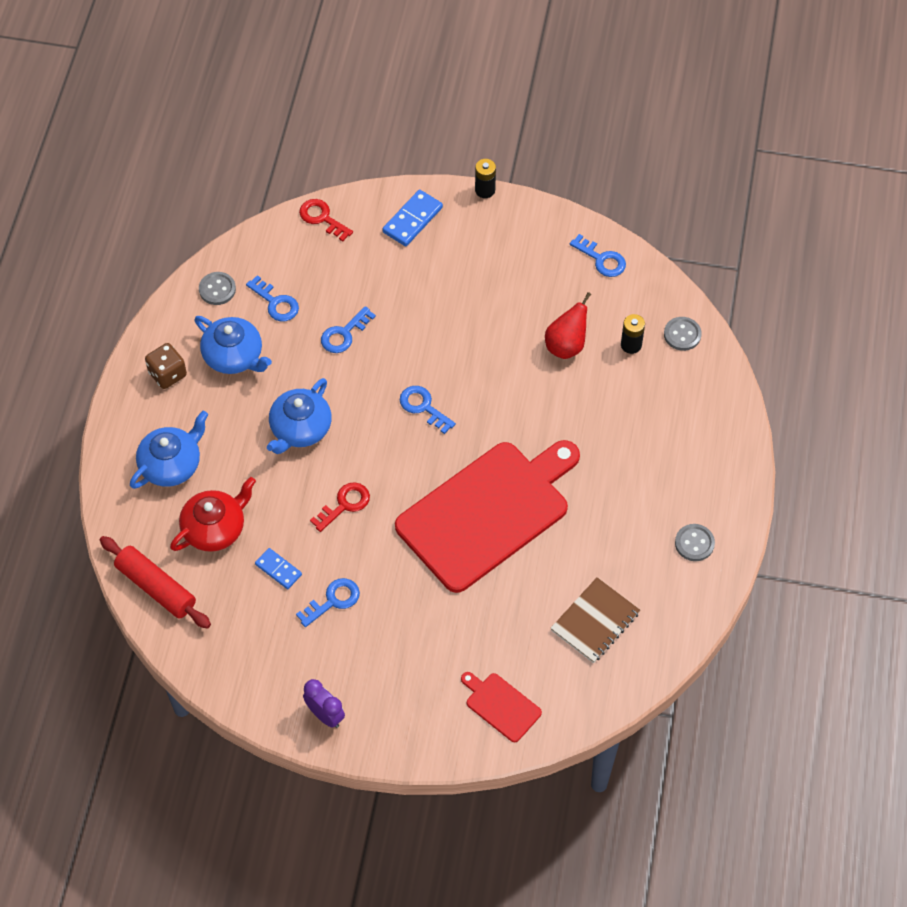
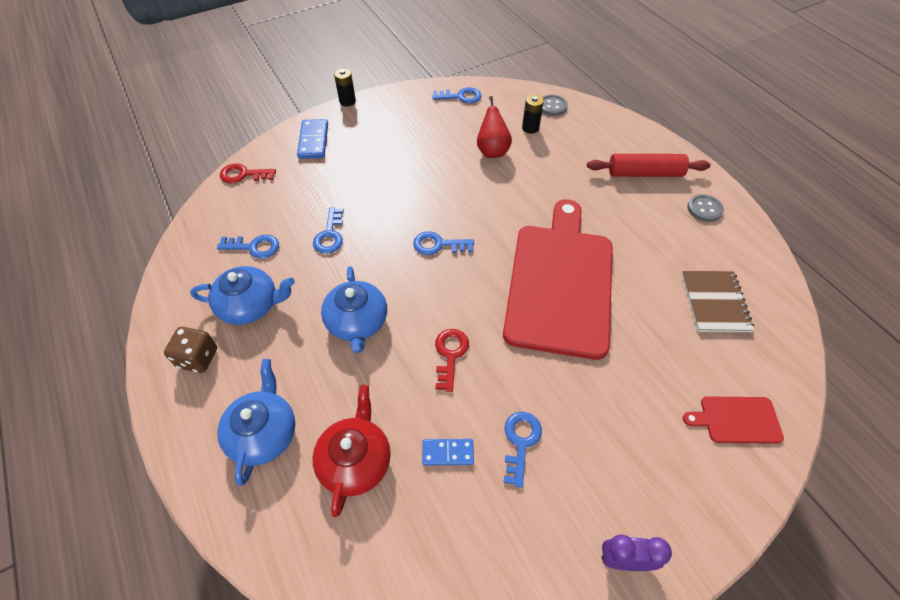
camera: 40 degrees left, 5 degrees down
(156, 587) = (345, 569): red rolling pin -> red rolling pin (645, 173)
(217, 289) = (193, 267): grey button -> none

